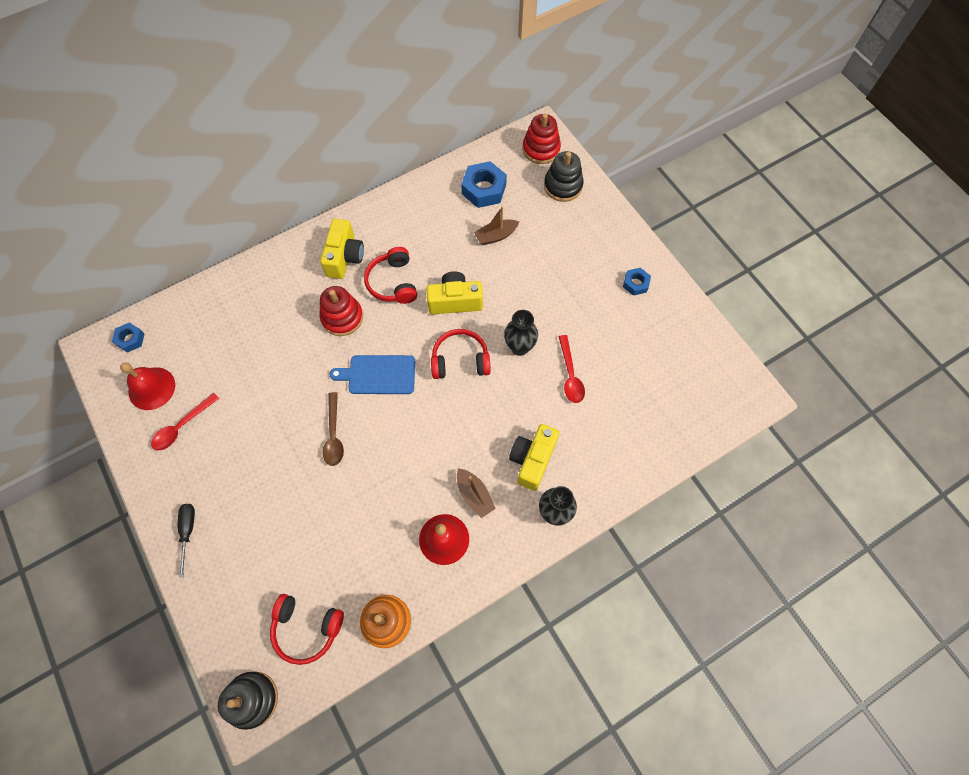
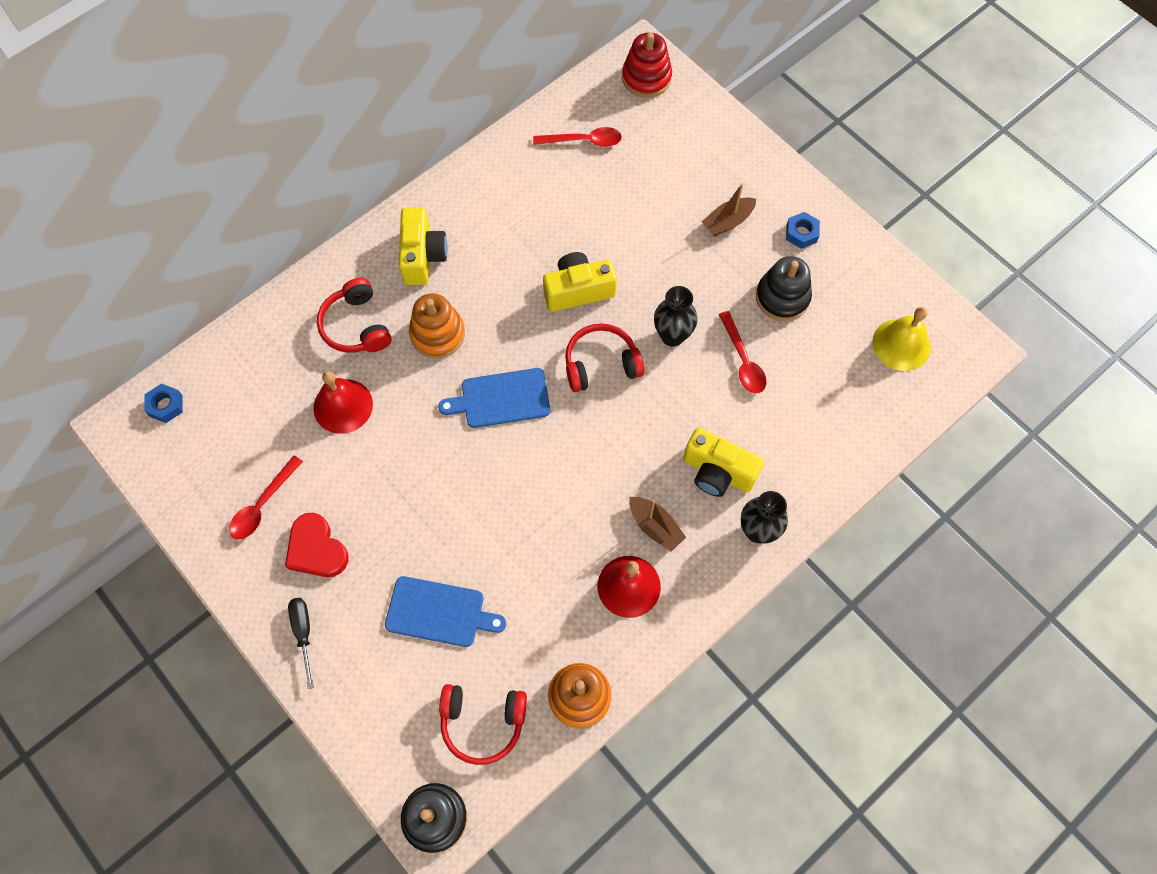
camera: 10 degrees left, 0 degrees up
(151, 388) = (210, 463): red bell -> red bell (343, 406)
(213, 467) = (316, 549): none -> red heart
(293, 534) = (439, 612): none -> blue cutting board
(334, 435) = (461, 483): brown spoon -> none
(342, 317) = (437, 334): red stacking toy -> orange stacking toy
(393, 282) = (493, 279): red headphones -> red headphones (356, 326)
(484, 189) = (584, 141): blue nut -> red spoon
(496, 236) = (612, 199): brown boat -> brown boat (727, 222)
(532, 460) = (717, 472): yellow camera -> yellow camera turned 75 degrees counterclockwise
(563, 186) = (684, 122): black stacking toy -> black stacking toy (782, 297)
(697, 382) = (901, 344): none -> yellow bell

